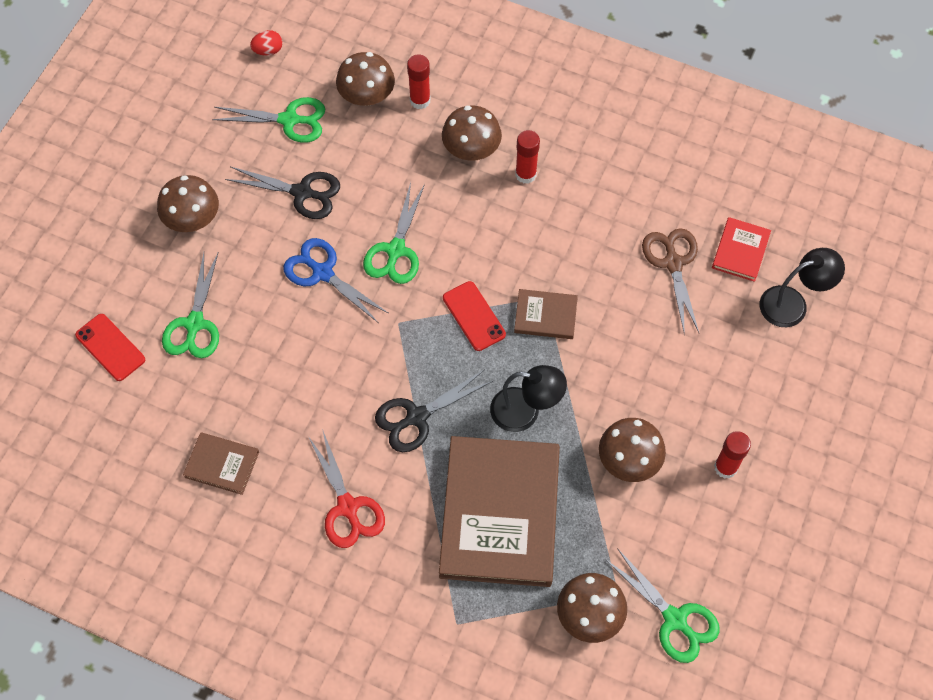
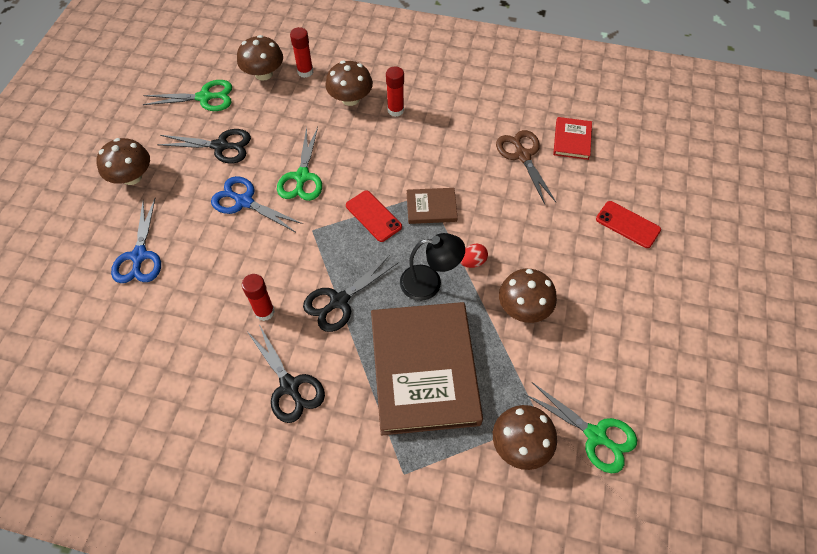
camera: 10 degrees left, 5 degrees down
(110, 347) = (66, 285): red phone -> red phone (627, 224)
(194, 324) = (139, 256): green scissors -> blue scissors
(222, 464) = (172, 367): brown book -> none
(268, 50) = (183, 54): red egg -> red egg (472, 262)
(347, 507) = (289, 386): red scissors -> black scissors
(725, 467) = (604, 301): red glue stick -> red glue stick (264, 312)
(792, 303) = (622, 171): black lamp -> none

